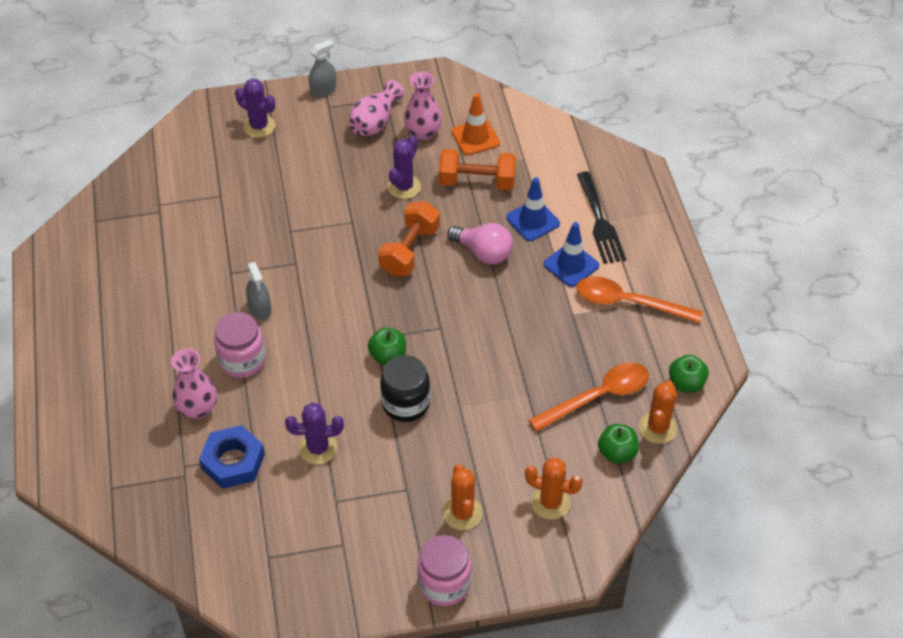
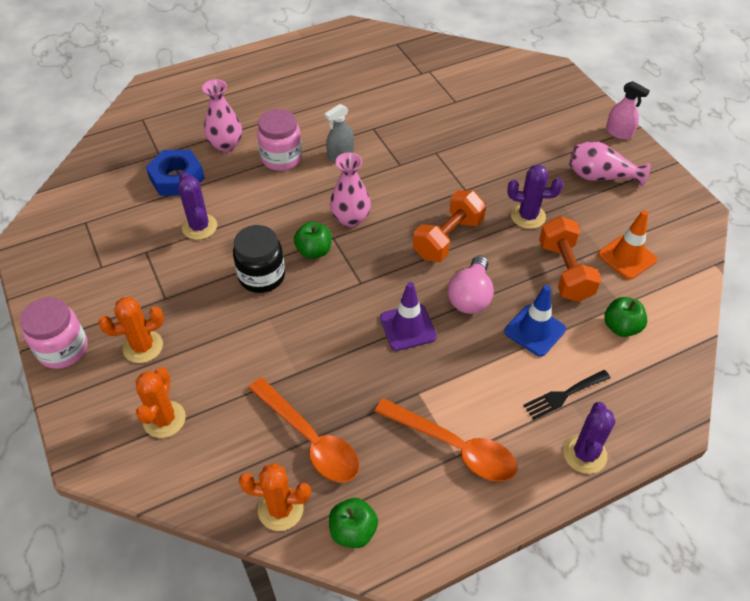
camera: 75 degrees right, 0 degrees up
(259, 126) = (548, 104): purple cactus -> purple cactus (584, 454)
(323, 90) = (619, 133): grey spray bottle -> pink spray bottle
(409, 251) = (448, 238): orange dumbbell -> orange dumbbell turned 60 degrees counterclockwise
(423, 132) = (608, 214): pink vase -> pink vase (350, 219)
(503, 304) = (408, 327): none -> purple traffic cone
(571, 265) = (487, 378): blue traffic cone -> none
(600, 222) = (563, 395): black fork -> black fork, size x0.67
(617, 453) = (238, 472): green apple -> green apple (621, 327)
(628, 303) = (454, 446): orange spoon -> orange spoon turned 120 degrees clockwise

